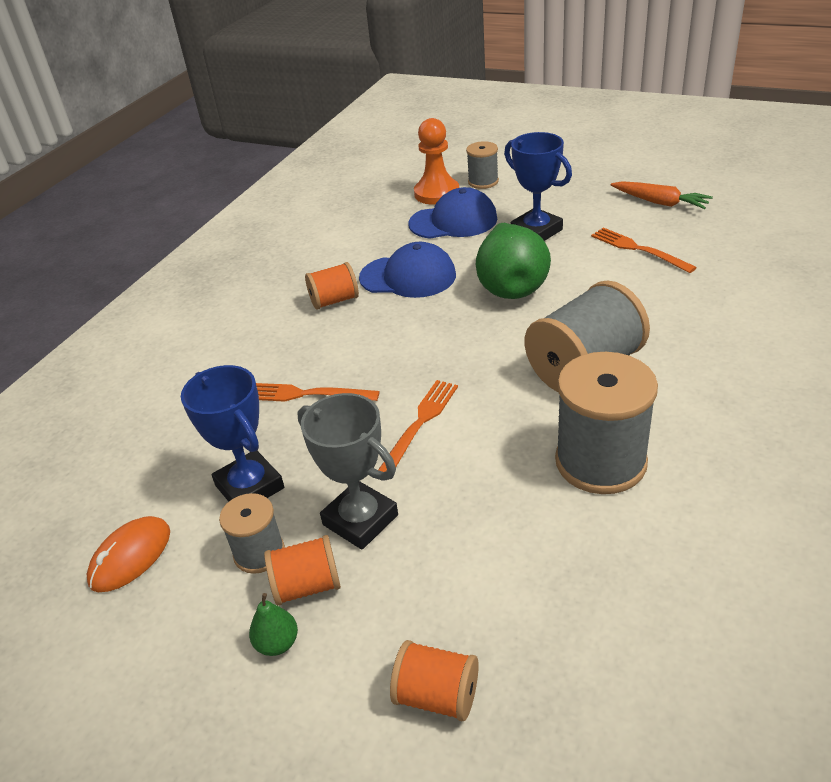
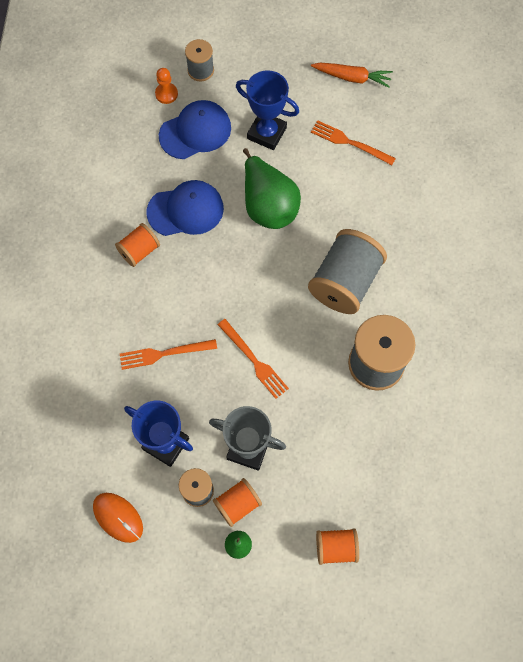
camera: 25 degrees left, 30 degrees up
(130, 556) = (118, 517): orange mouse -> orange mouse turned 60 degrees counterclockwise
(420, 423) = (254, 361): orange fork -> orange fork turned 135 degrees clockwise
(436, 193) = (166, 94): orange pawn -> orange pawn, size x0.57

